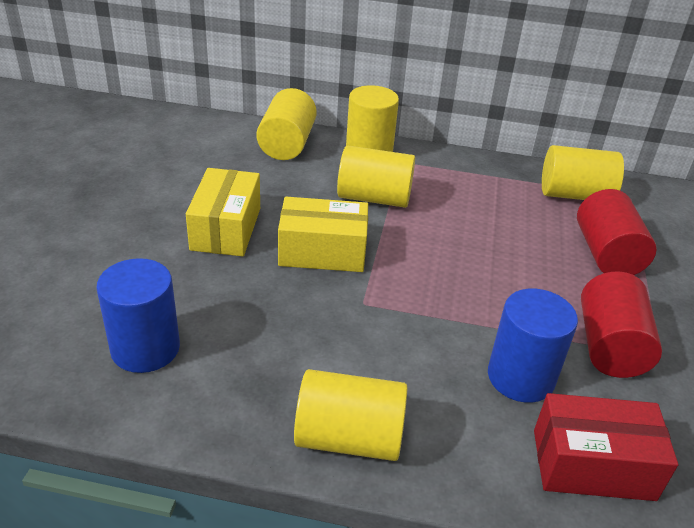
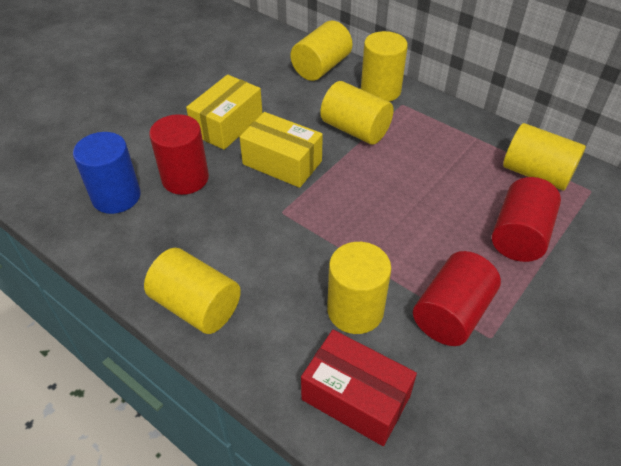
camera: 30 degrees right, 10 degrees up
(220, 301) = (185, 178): none -> red cylinder
(520, 377) = (355, 310): blue cylinder -> yellow cylinder

